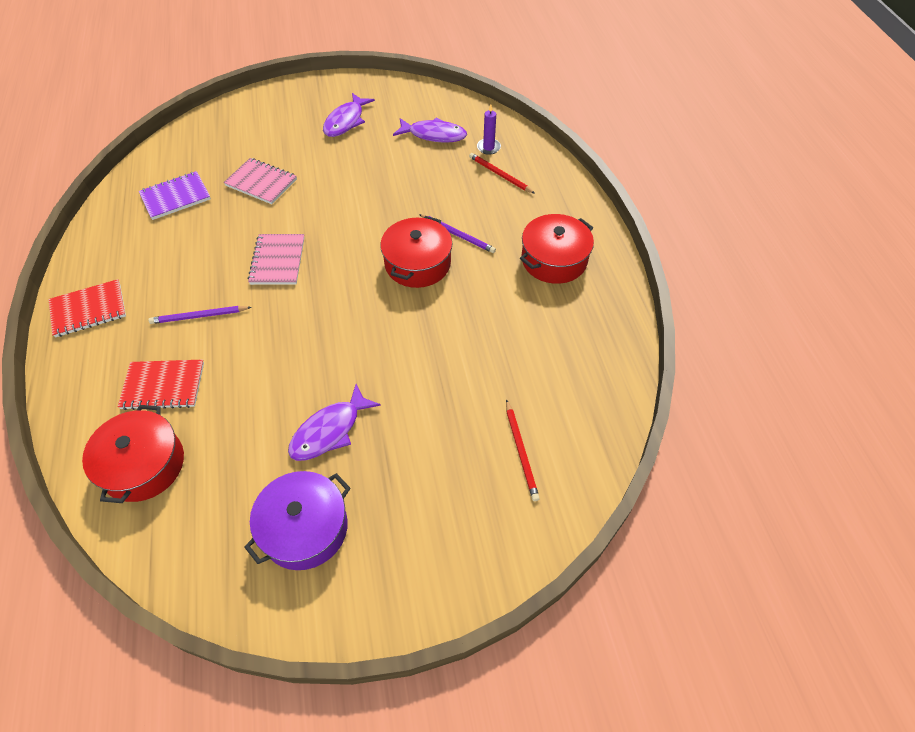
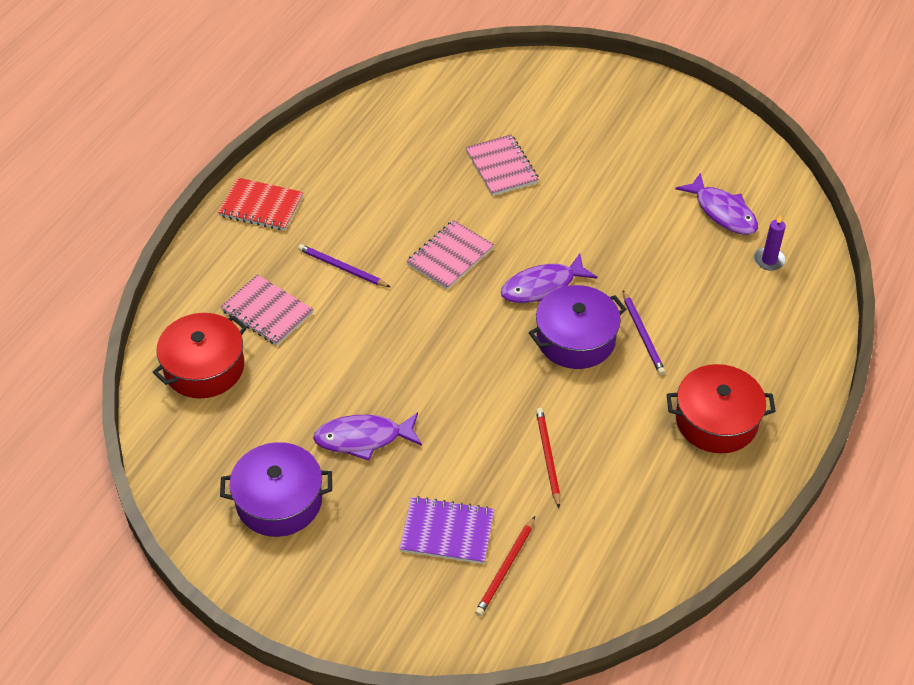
camera: 40 degrees right, 5 degrees down
(163, 386) = (267, 312): red notebook -> pink notebook
(175, 197) = (413, 137): purple notebook -> purple notebook (447, 532)
(346, 121) = (643, 145): purple fish -> purple fish (542, 287)
(417, 263) = (575, 339): red pot -> purple pot
(500, 175) = (750, 297): red pencil -> red pencil (547, 457)

